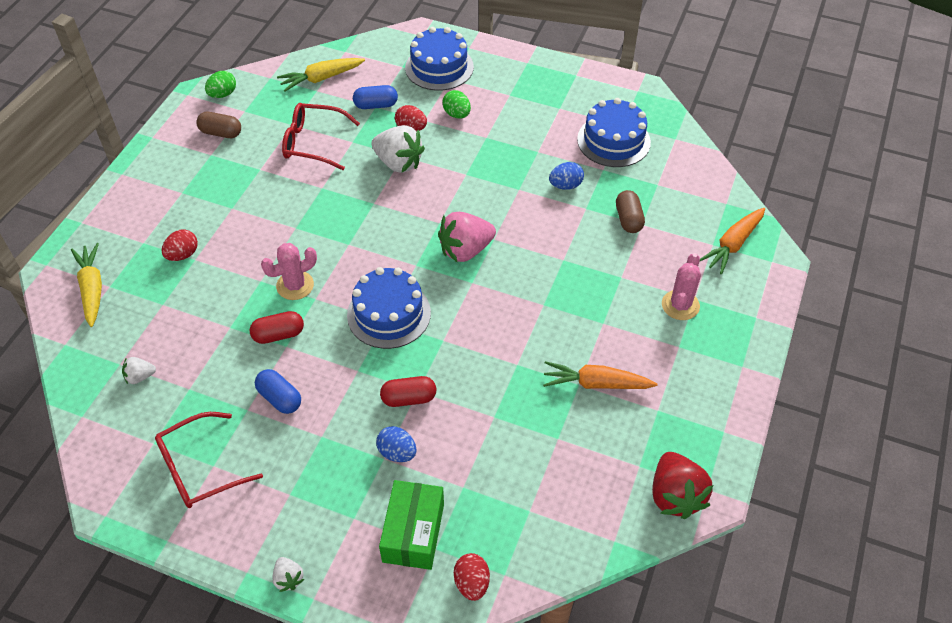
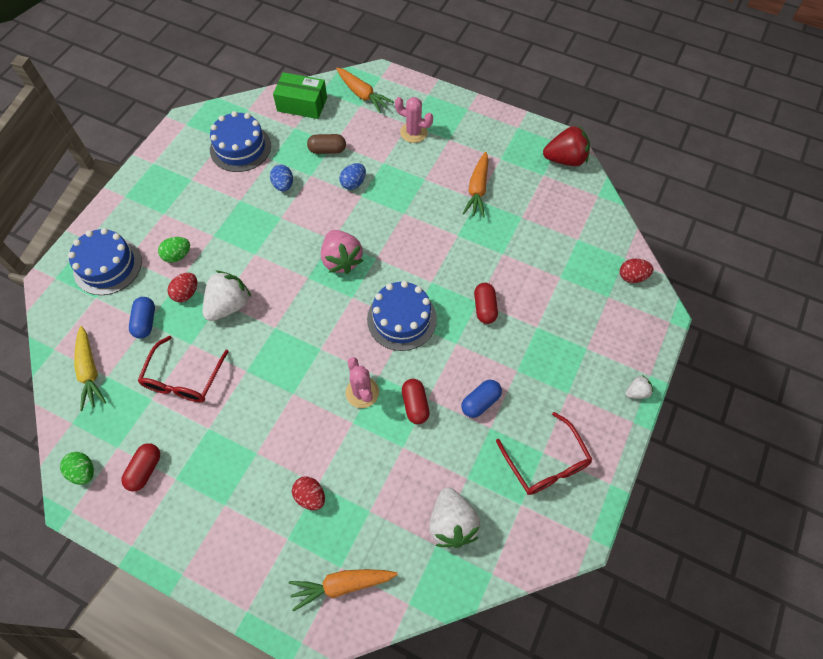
camera: 85 degrees left, 10 degrees up
(92, 289) = (342, 585): yellow carrot -> orange carrot
(140, 377) = (452, 523): white strawberry -> white strawberry, size x2.01
(221, 133) = (145, 470): brown capsule -> red capsule
(397, 452) = (532, 317): blue egg -> blue egg (353, 183)
(413, 532) = (597, 310): green box -> green box (302, 104)

